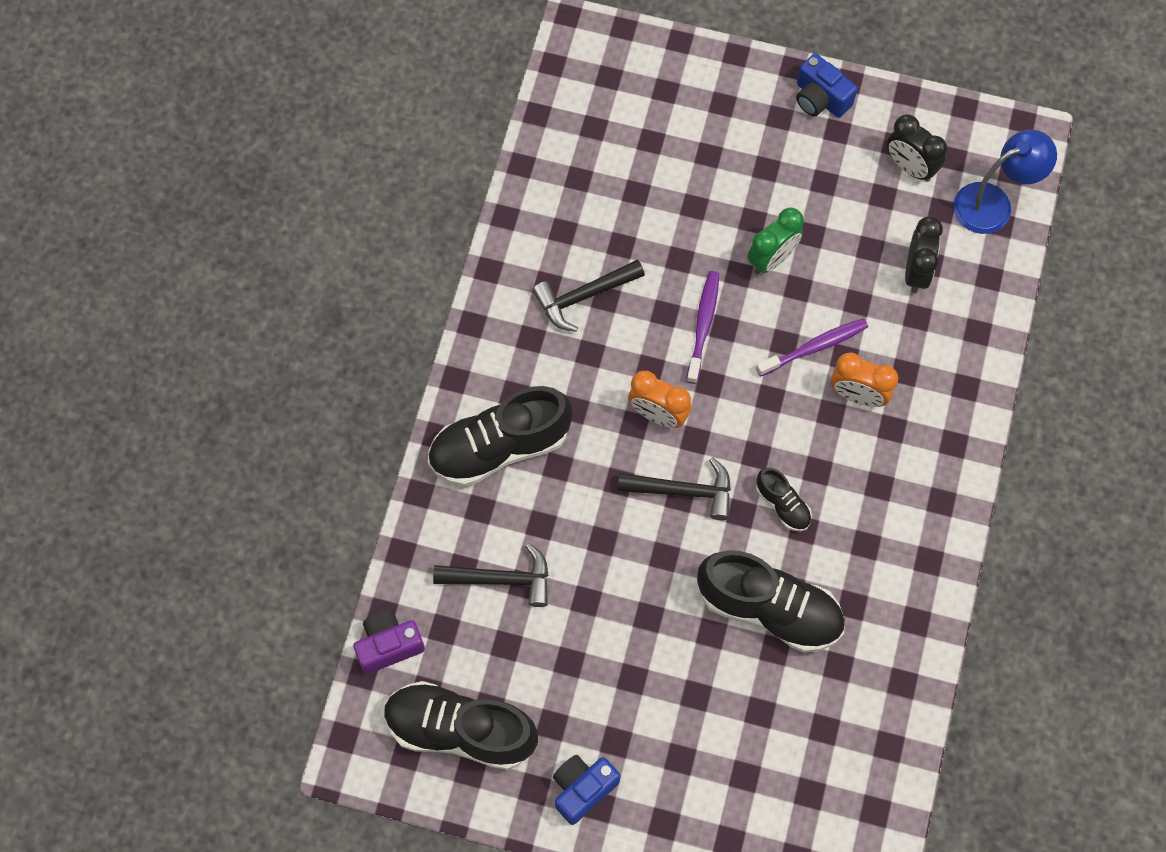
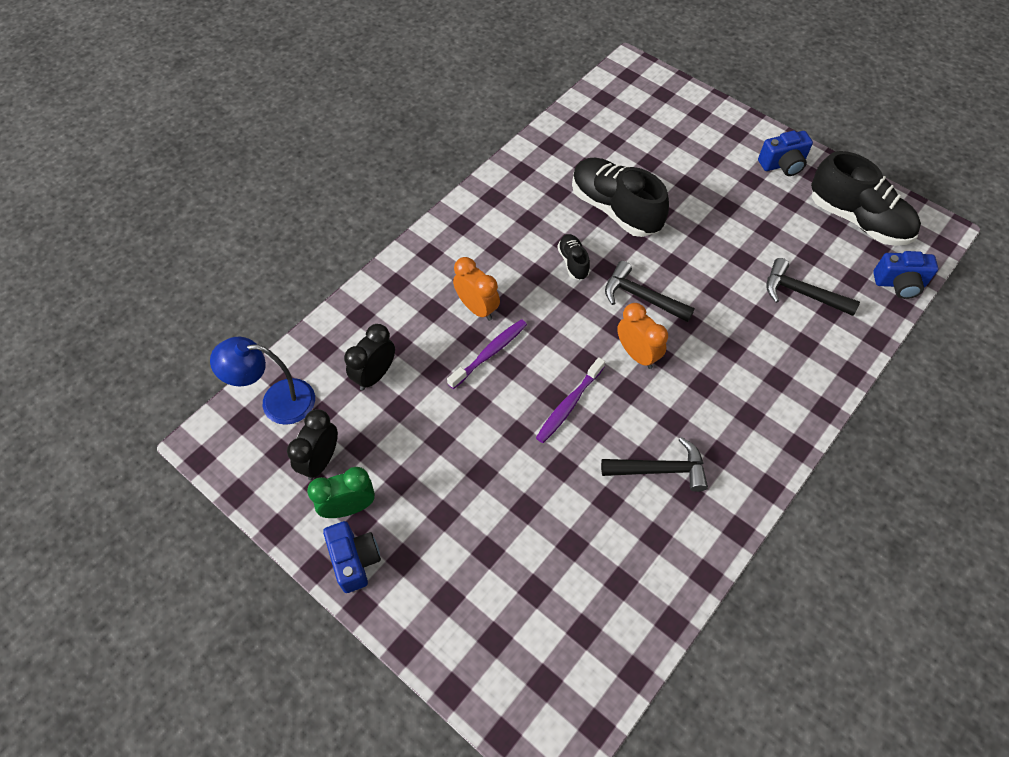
camera: 155 degrees left, 10 degrees down
(389, 645) = (899, 284): purple camera -> blue camera
(499, 447) = (775, 380): black shoe -> none
(772, 258) = (483, 434): green clock -> green clock (349, 507)
(814, 347) = (489, 353): purple toothbrush -> purple toothbrush turned 135 degrees clockwise
(910, 167) = (321, 461): black clock -> black clock turned 135 degrees counterclockwise

